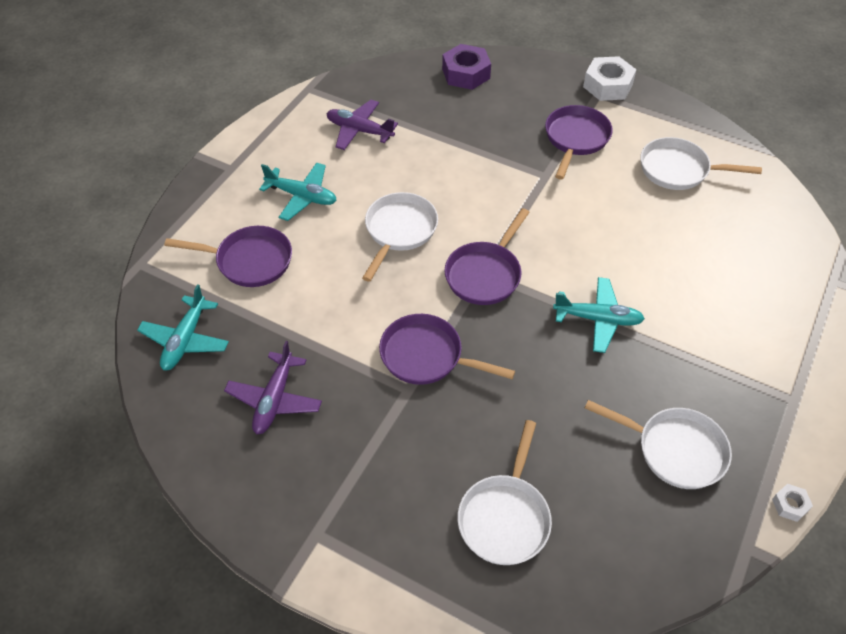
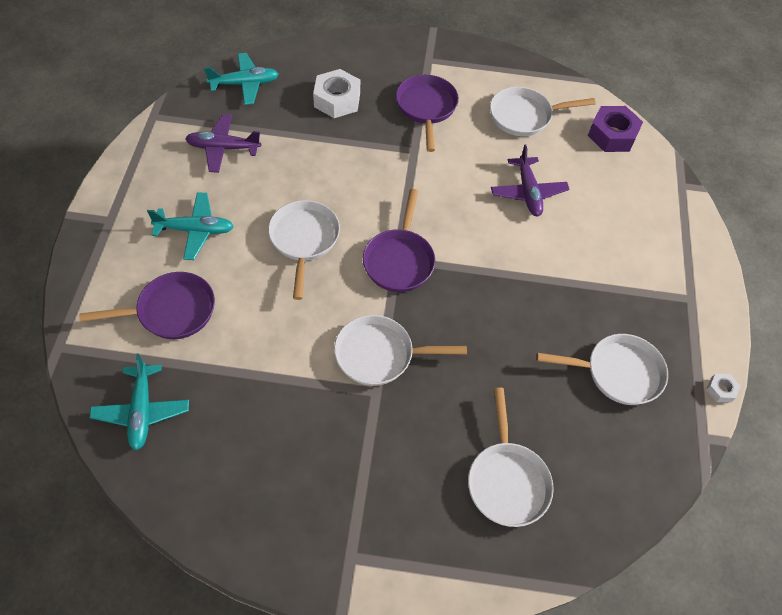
camera: 25 degrees left, 5 degrees up
(274, 399) = (256, 442): purple plane -> purple plane (528, 192)
(427, 356) = (379, 354): purple pan -> white pan
(466, 74) = (301, 66): purple nut -> purple nut (612, 135)
(597, 319) = (512, 274): turquoise plane -> turquoise plane (244, 84)
(608, 85) = (434, 49): white nut -> white nut (337, 100)

